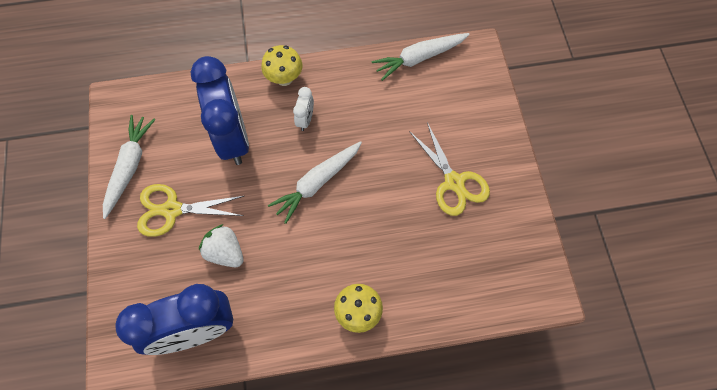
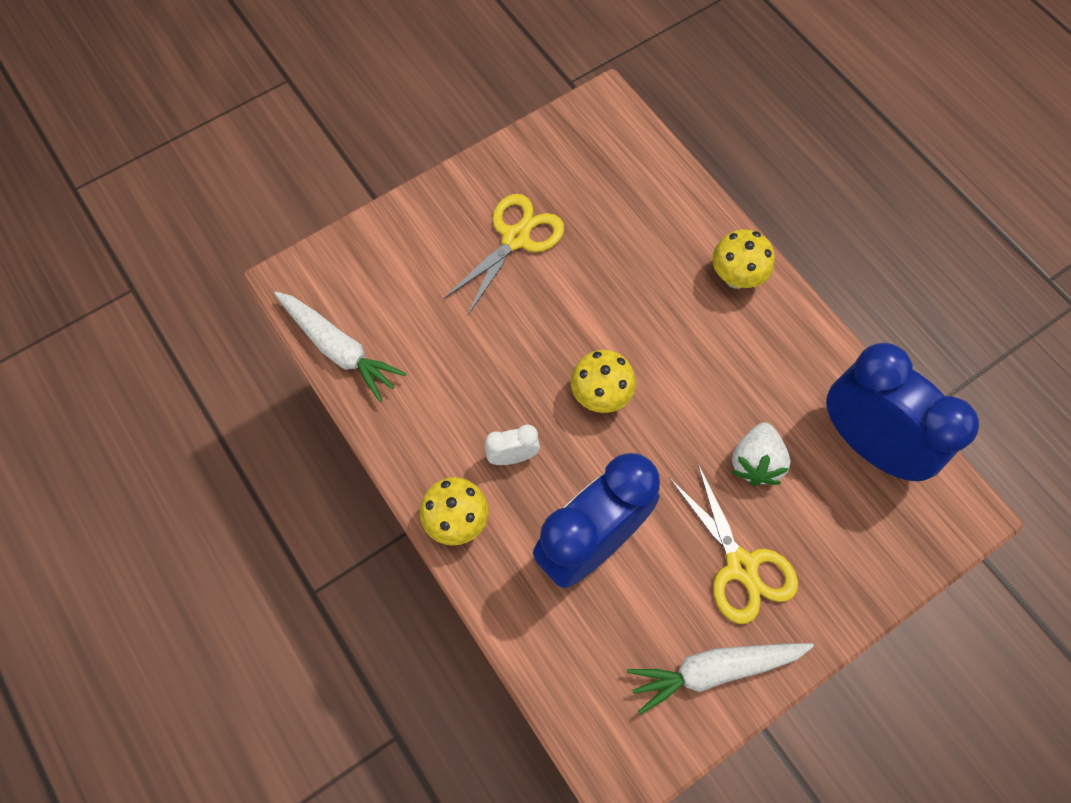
camera: 115 degrees left, 0 degrees up
(317, 183) = (600, 395): white carrot -> yellow mushroom

